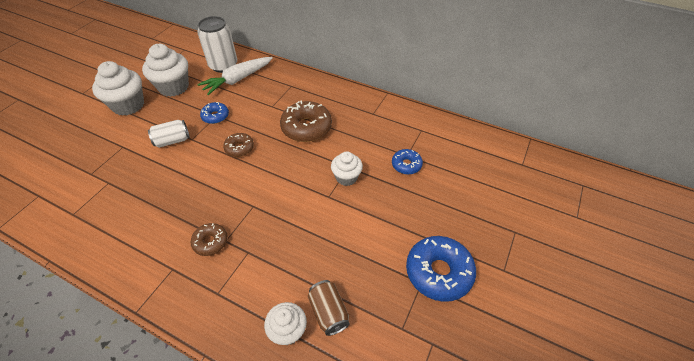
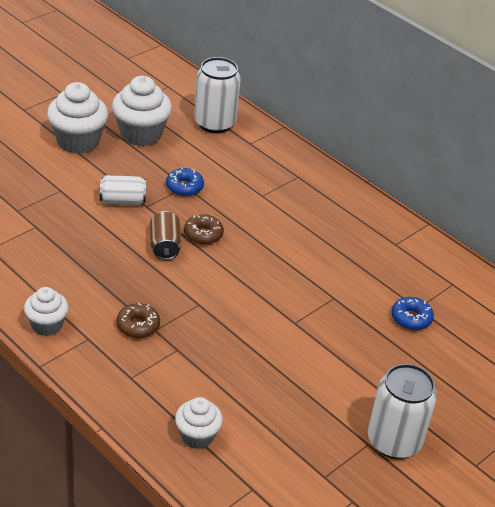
camera: 15 degrees right, 10 degrees down
(238, 79) = (228, 148): white carrot -> none
(306, 127) = (298, 235): brown donut -> none
(329, 312) = (248, 435): brown can -> brown can (165, 246)
(346, 177) = (326, 309): white cupcake -> white cupcake (47, 325)
(438, 272) = (394, 441): blue donut -> white can

